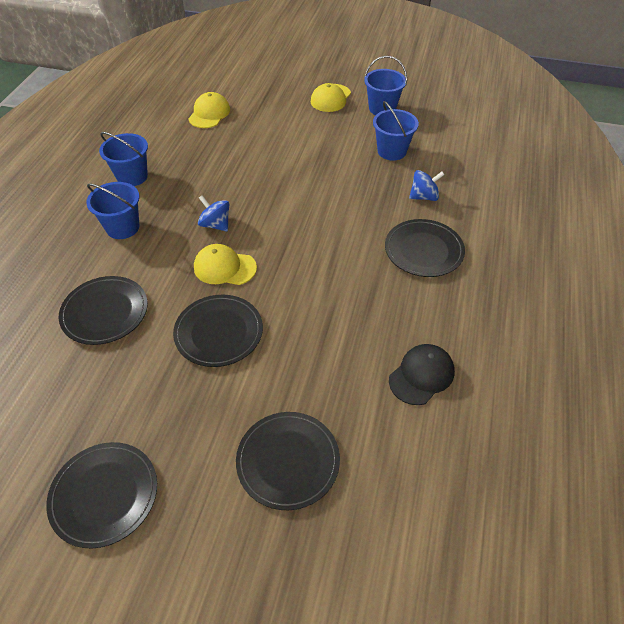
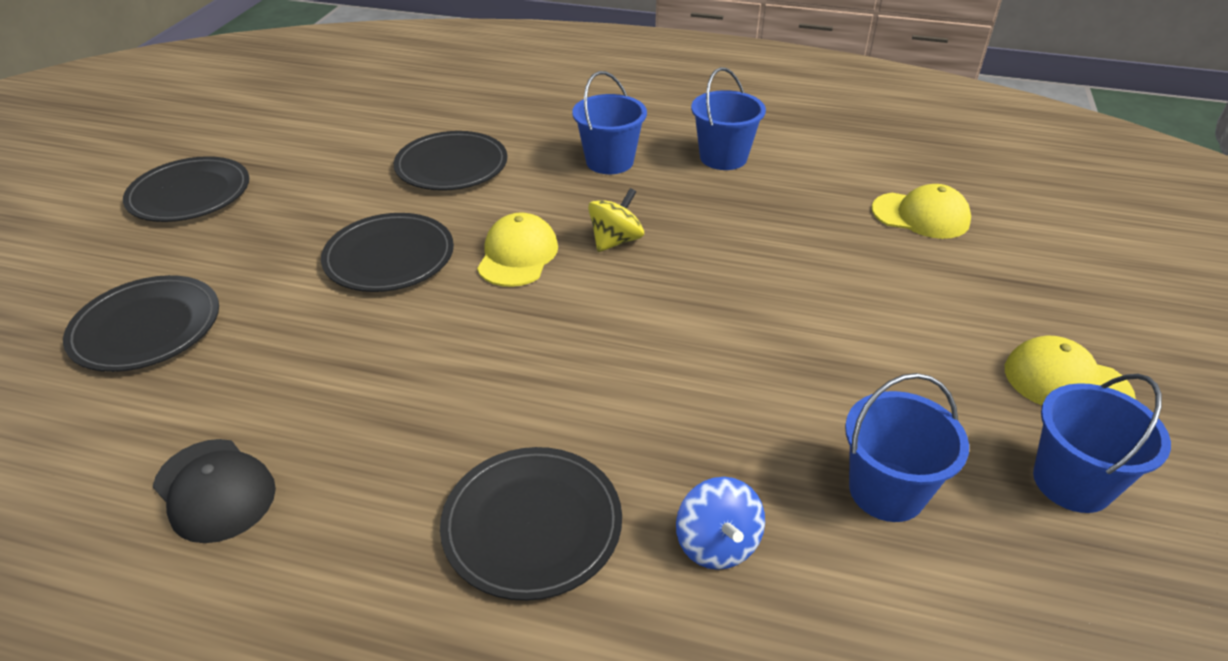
camera: 90 degrees right, 10 degrees down
(215, 224) = (615, 241): blue spinning top -> yellow spinning top

